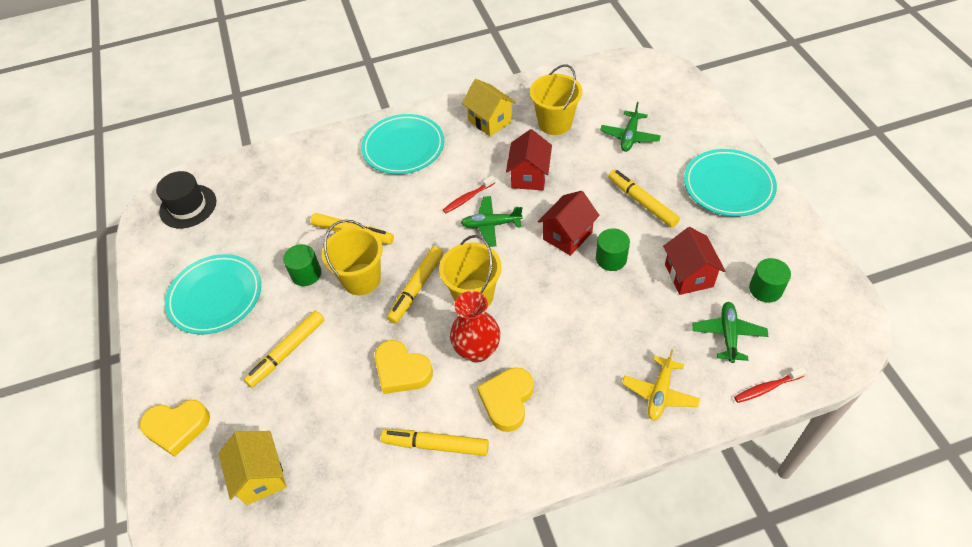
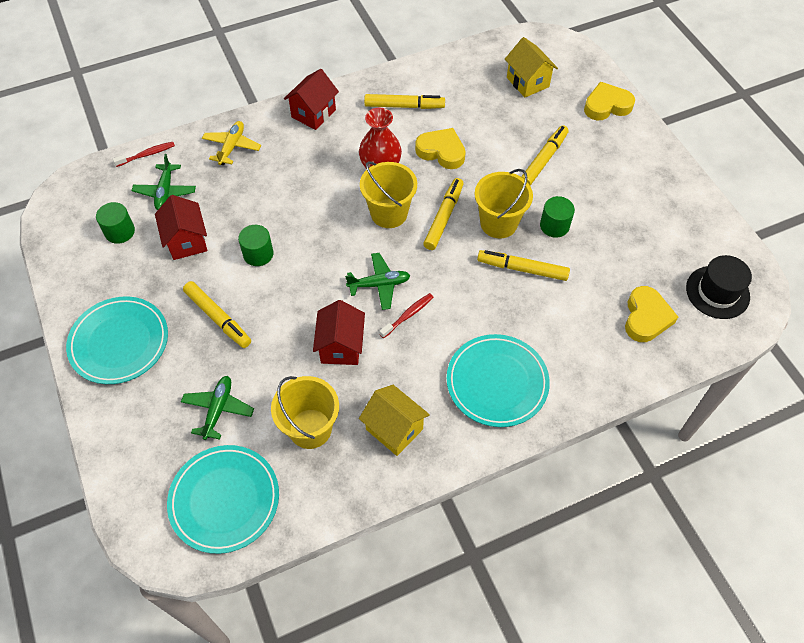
camera: 170 degrees right, 5 degrees up
(215, 296) = (632, 201): turquoise plate -> turquoise plate (224, 500)
(507, 400) = (352, 136): yellow heart -> yellow heart (646, 317)
(567, 236) = (300, 276): red house -> red house (313, 113)

